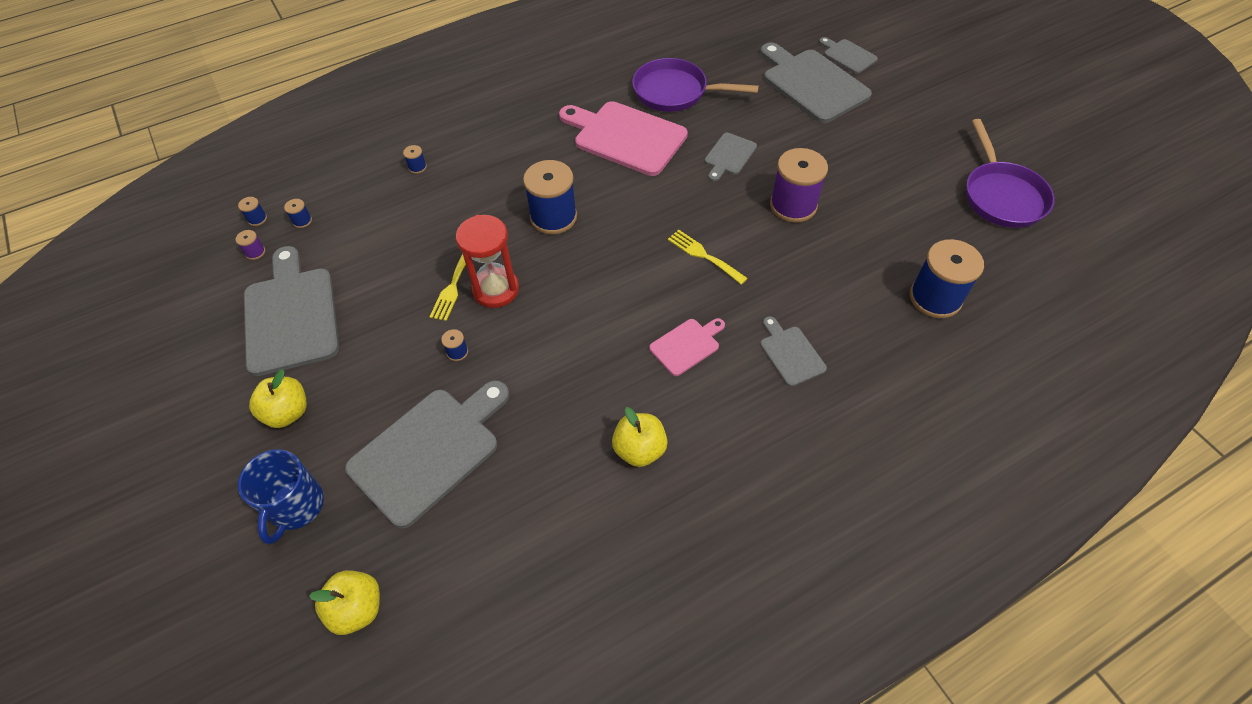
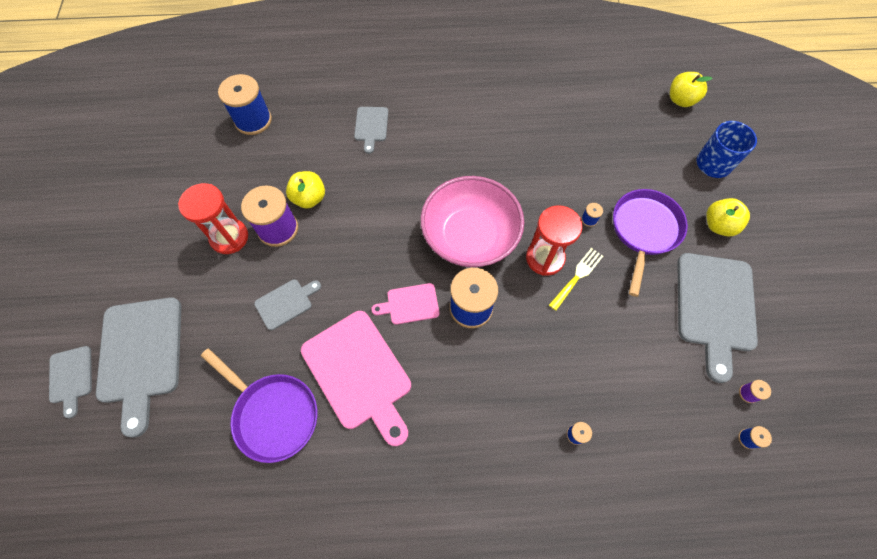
camera: 155 degrees left, 10 degrees up
(302, 221) = (702, 413): blue spool -> none
(429, 451) = (624, 162): grey cutting board -> none
(589, 278) = (470, 236): none -> pink bowl
(639, 449) = (496, 112): yellow apple -> yellow apple (309, 198)
(687, 345) = (431, 158): pink cutting board -> pink cutting board (410, 304)
(704, 255) = (375, 217): yellow fork -> none
(831, 180) = (229, 237): none -> red hourglass
(1001, 196) = (129, 167): purple pan -> purple pan (644, 231)

